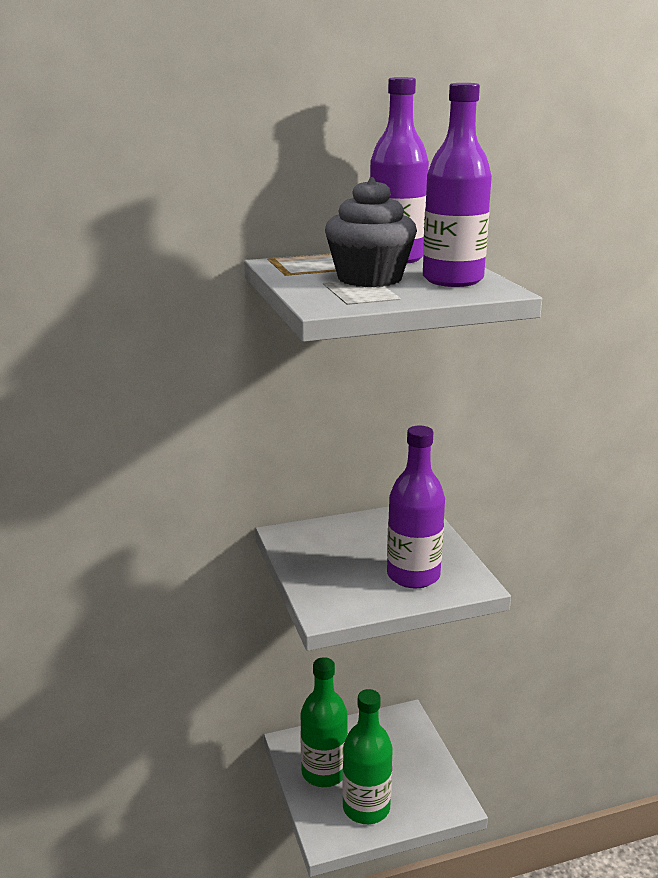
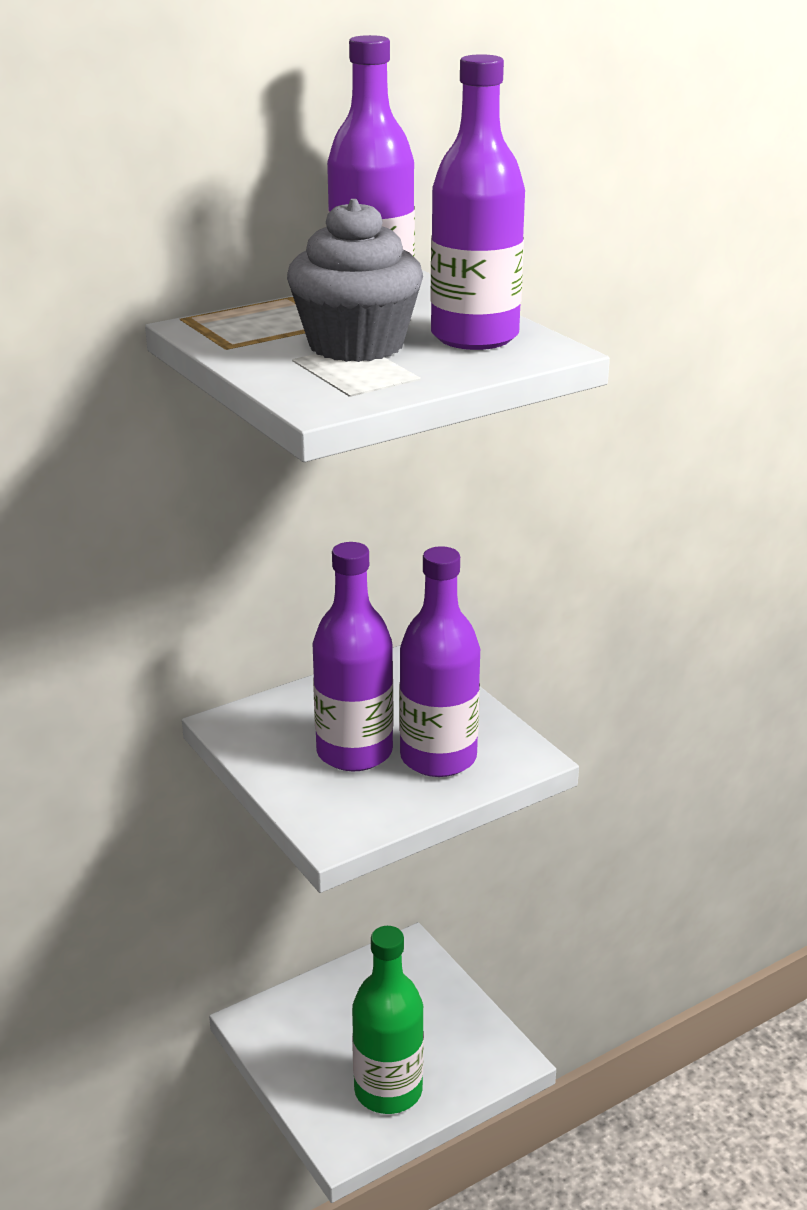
camera: 15 degrees left, 5 degrees up
(324, 772) = (314, 1053): green bottle -> none
(358, 564) = (354, 752): none -> purple bottle

